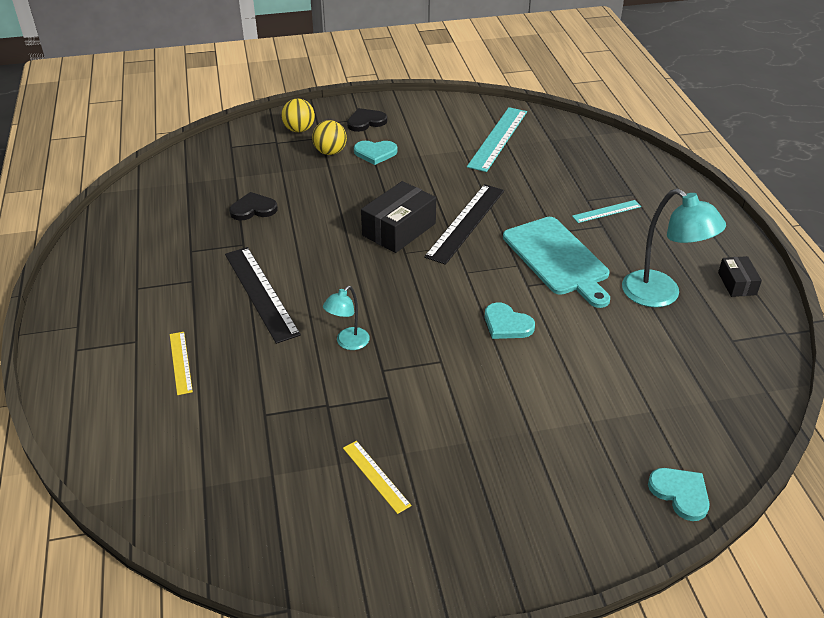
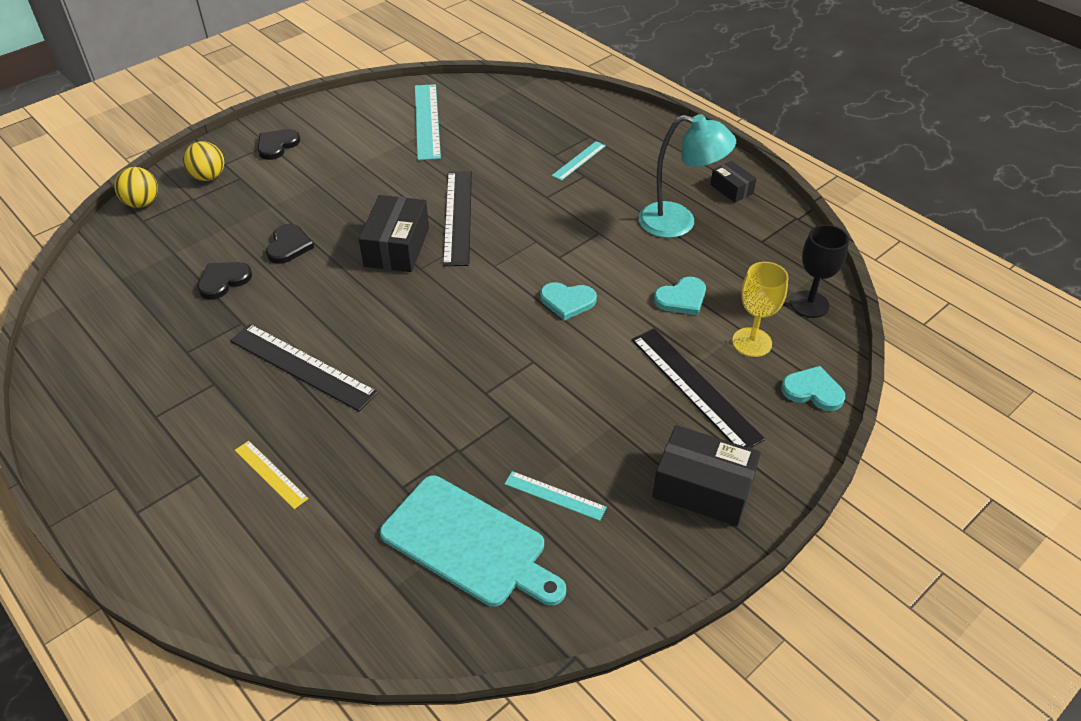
camera: 30 degrees left, 5 degrees up
(318, 200) = (289, 246): none -> black heart
(330, 152) = (262, 190): yellow ball -> yellow ball (142, 203)
(348, 343) = (432, 380): turquoise lamp -> none
(375, 153) = (312, 176): turquoise heart -> turquoise heart (681, 298)
(376, 476) = (555, 495): yellow ruler -> turquoise ruler
(507, 530) = (703, 488): none -> black box
(557, 259) = (568, 221): turquoise cutting board -> turquoise cutting board (468, 543)
(566, 442) = (695, 387): none -> black ruler
(652, 425) = (752, 342): none -> yellow goblet
(738, 415) = (809, 304): none -> black goblet

